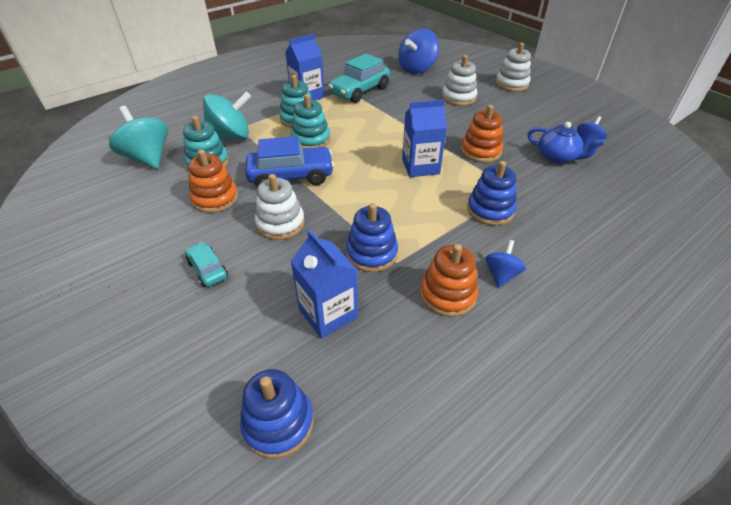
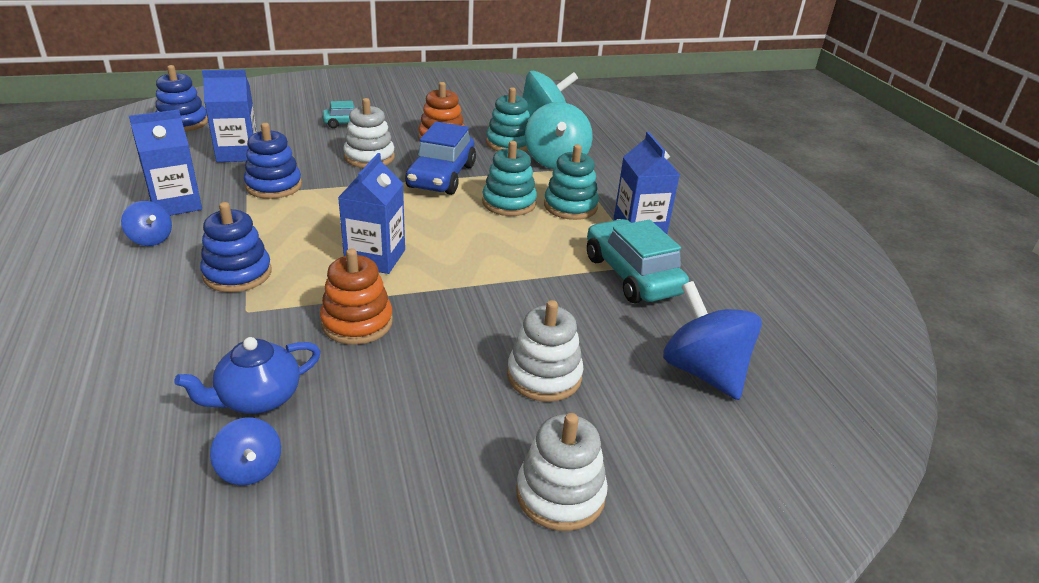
camera: 110 degrees right, 10 degrees down
(447, 294) = (176, 204): orange stacking toy -> blue carton

